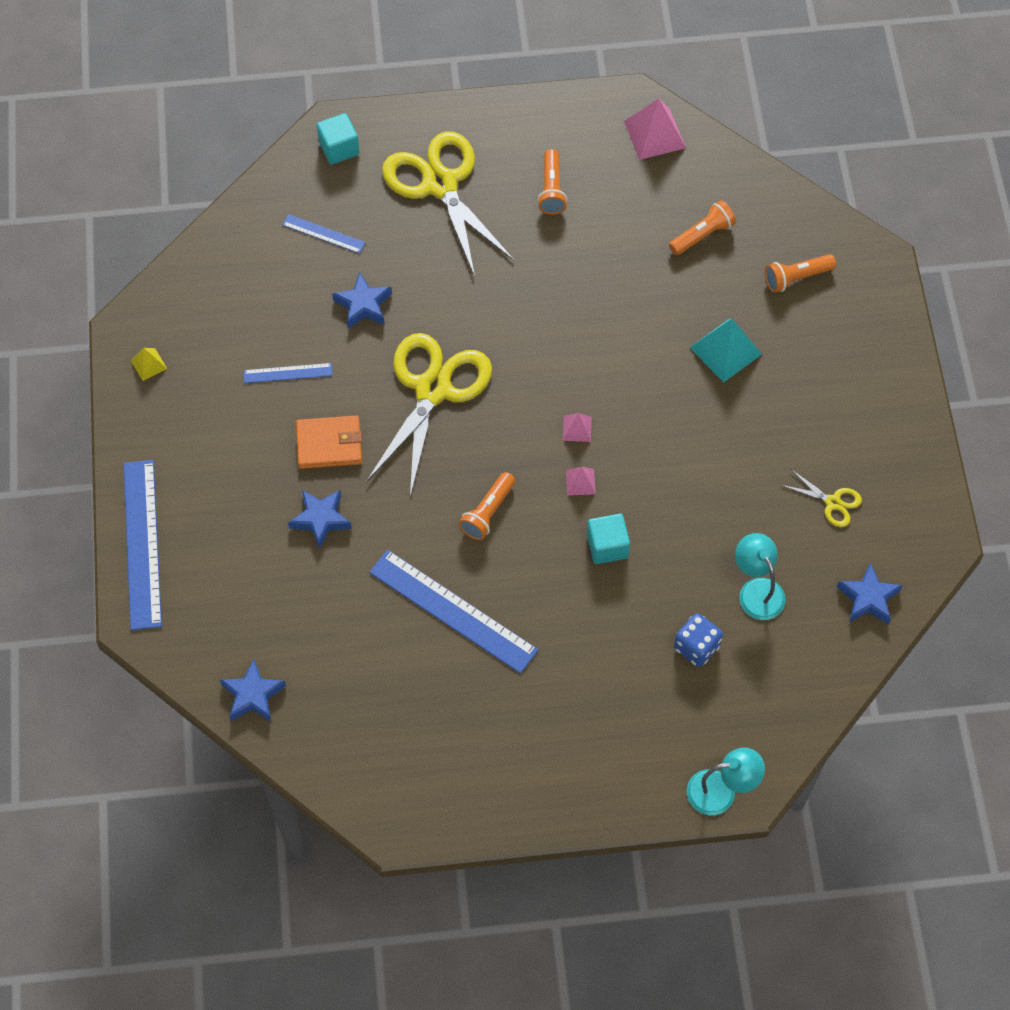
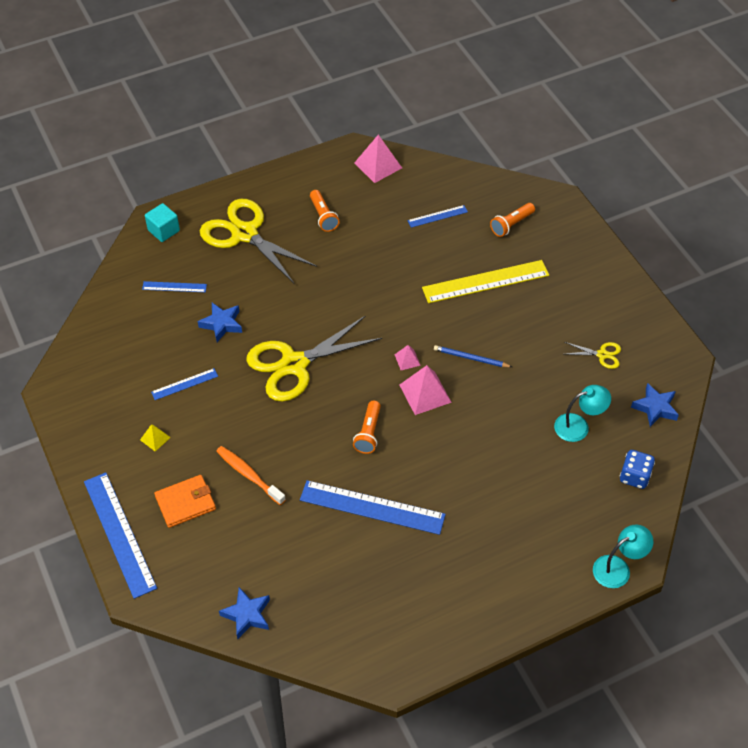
camera: 20 degrees left, 10 degrees down
(148, 364) = (77, 408): yellow pyramid -> yellow pyramid (155, 438)
(321, 519) = (249, 475): blue star -> orange toothbrush
(329, 444) = (234, 422): orange wallet -> orange wallet (185, 503)
(432, 389) = (294, 364): yellow scissors -> yellow scissors turned 120 degrees counterclockwise
(580, 482) = (425, 393): pink pyramid -> pink pyramid, size x1.88
(607, 546) = (462, 429): turquoise cube -> none
(659, 453) = (471, 358): none -> blue pencil
(696, 647) = (555, 476): blue dice -> blue dice (634, 476)
(702, 235) = (437, 216): orange flashlight -> blue ruler
(725, 350) = (485, 282): turquoise pyramid -> yellow ruler
(757, 590) = (578, 426): turquoise lamp -> turquoise lamp turned 120 degrees clockwise

